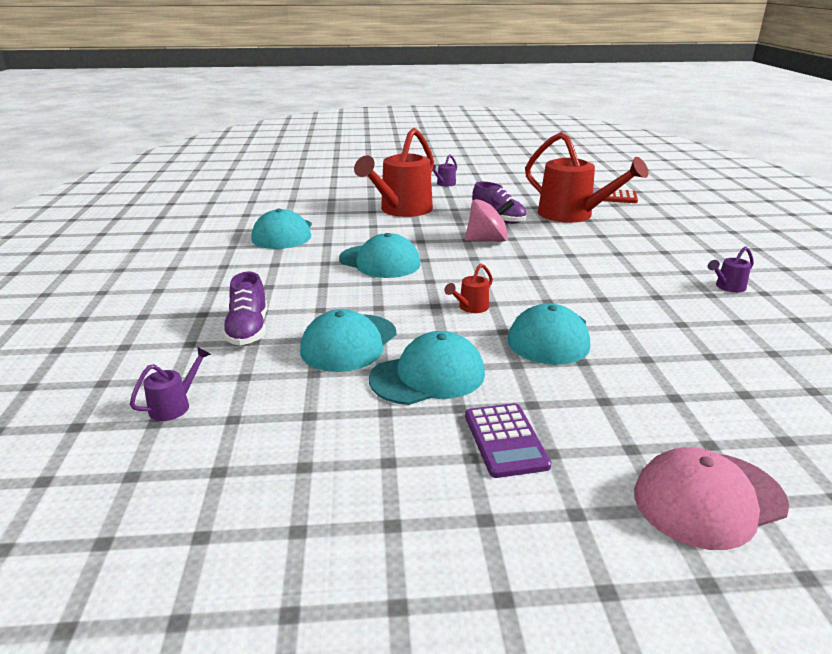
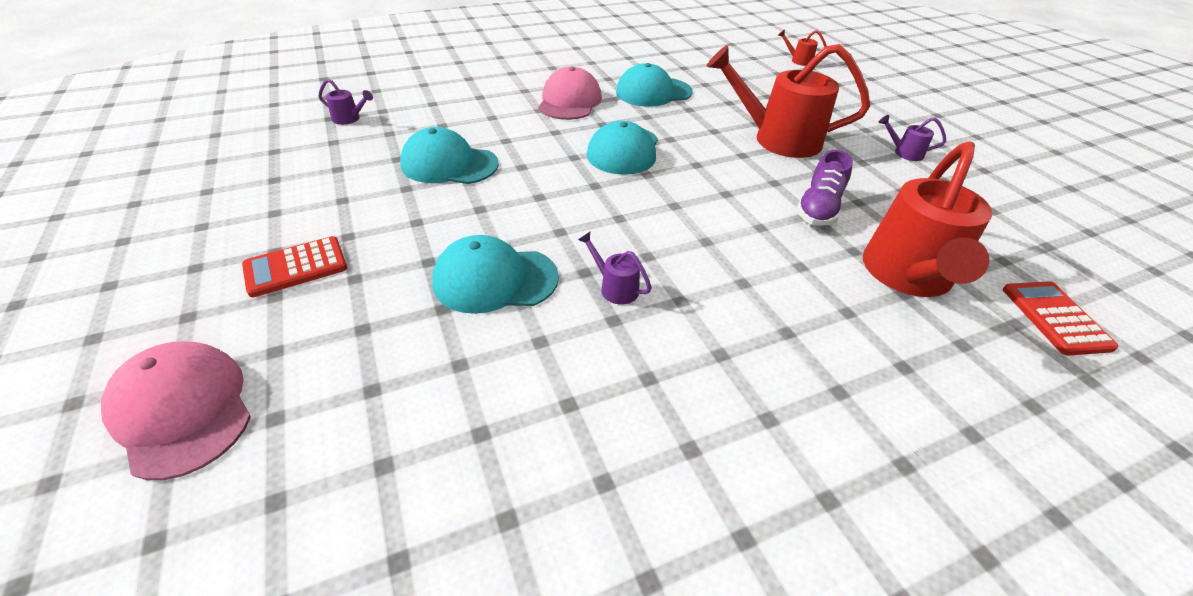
camera: 70 degrees right, 15 degrees up
(248, 330) = (458, 119): purple shoe -> none
(264, 270) = (569, 101): none -> pink cap
(428, 376) = (399, 212): turquoise cap -> none
(470, 308) = (542, 218): red watering can -> red watering can (798, 60)
(487, 240) = (736, 209): pink spinning top -> none
(505, 440) = (296, 267): purple calculator -> red calculator
(727, 287) = (736, 477): purple watering can -> purple watering can (614, 287)

